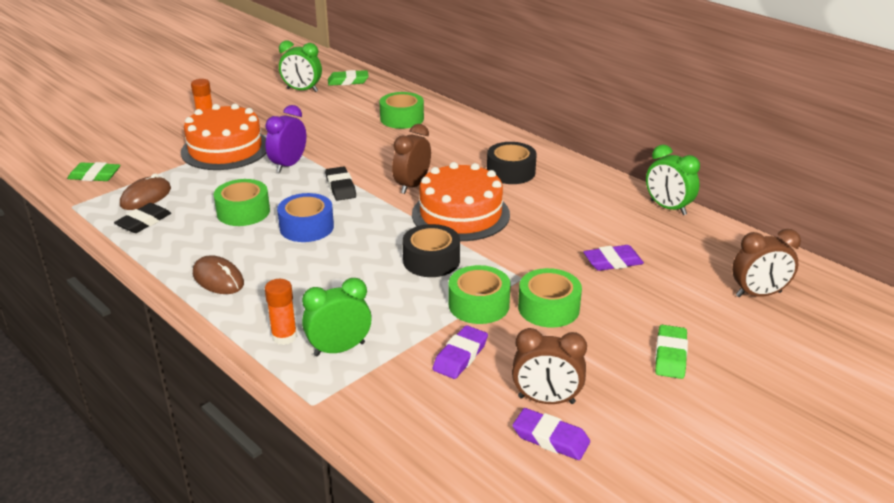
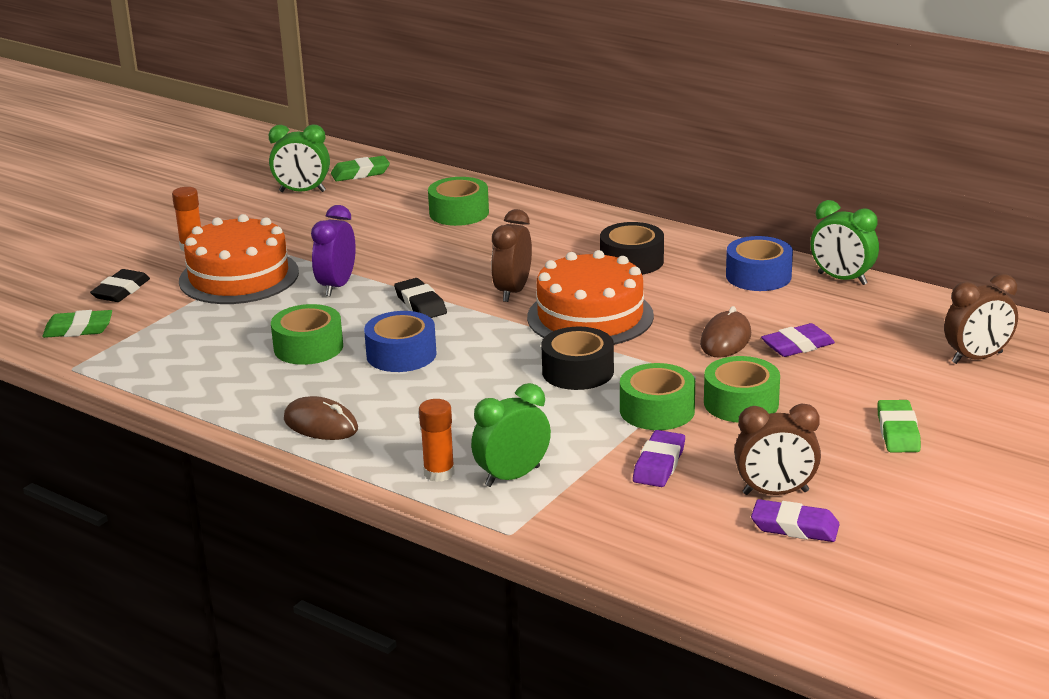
camera: 10 degrees left, 5 degrees down
(144, 222) = (183, 374): black eraser -> black eraser (121, 291)
(146, 197) = (166, 346): brown mouse -> brown mouse (725, 339)
(602, 197) = (758, 276): none -> blue tape

